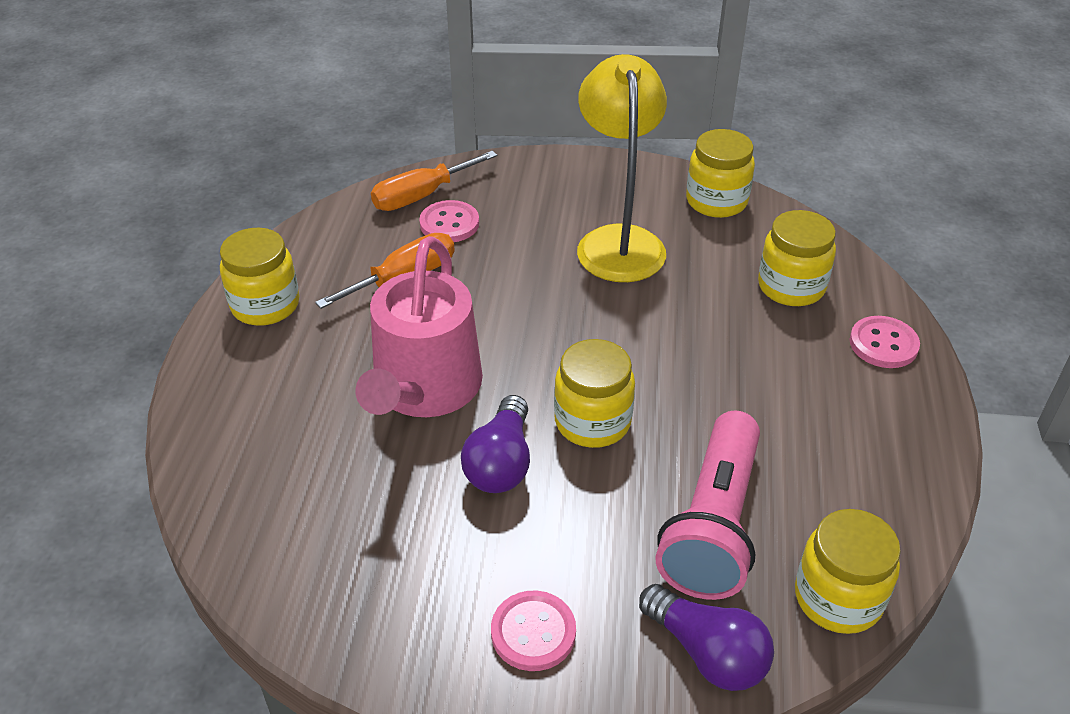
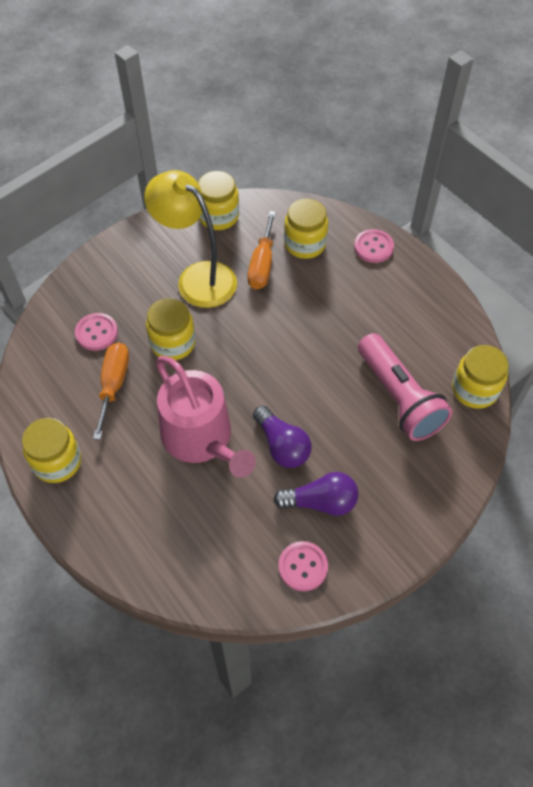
camera: 45 degrees left, 15 degrees up
(421, 196) = (59, 326): orange screwdriver -> orange screwdriver (262, 264)
(533, 632) = (384, 510): pink button -> pink button (303, 567)
(592, 422) = (297, 390): yellow jar -> yellow jar (173, 343)
(707, 653) = (455, 457): purple light bulb -> purple light bulb (320, 502)

